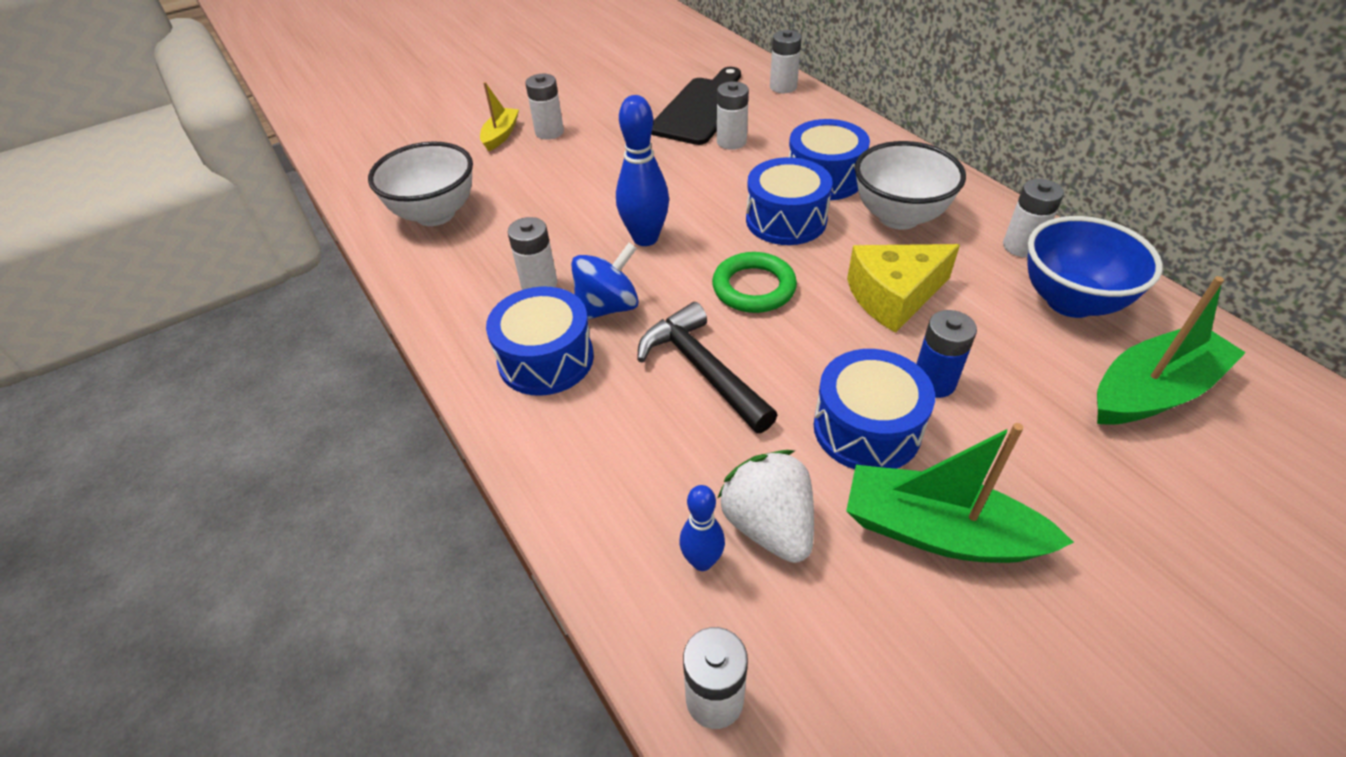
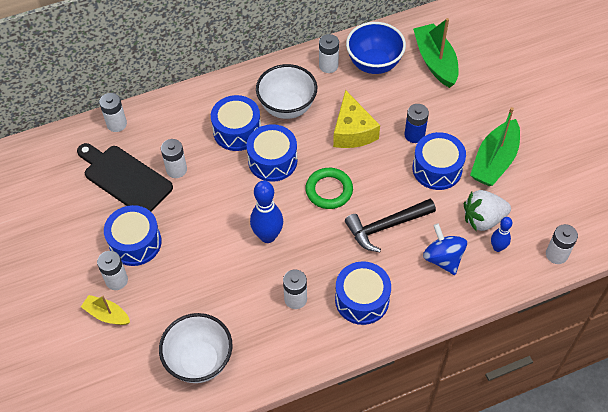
camera: 80 degrees left, 10 degrees up
(606, 134) = (135, 243): none -> blue drum
(607, 307) = (326, 264): blue spinning top -> blue spinning top (443, 258)

